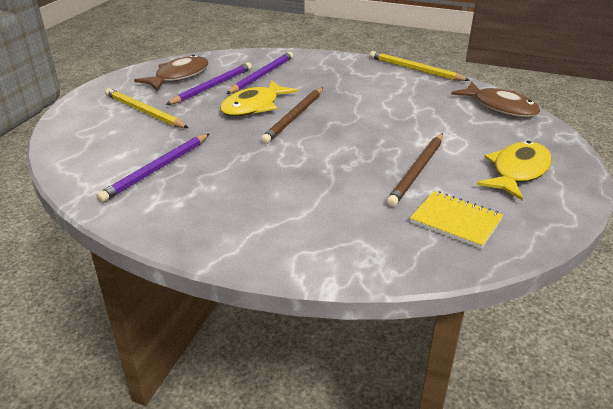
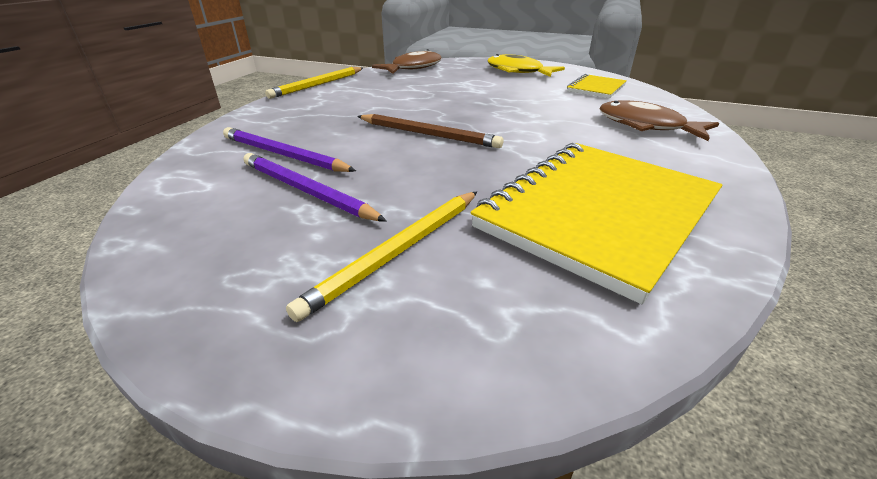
camera: 90 degrees left, 0 degrees up
(157, 169) = (597, 213): purple pencil -> yellow notebook
(179, 76) = (235, 229): brown fish -> brown fish (646, 126)
(254, 106) = (393, 157): yellow fish -> none
(417, 171) = (531, 94): brown pencil -> none

